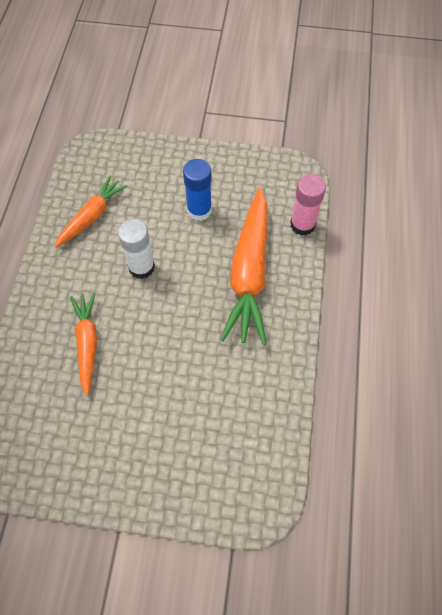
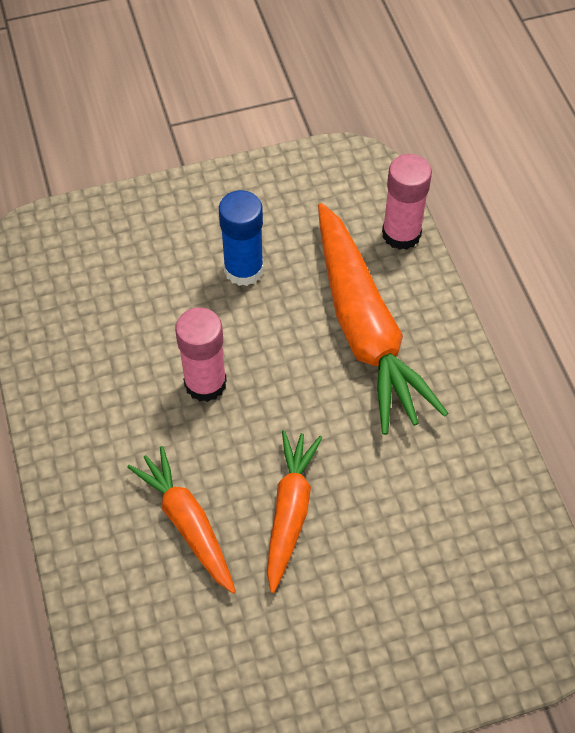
camera: 25 degrees left, 5 degrees down
(92, 216) = (87, 339): orange carrot -> orange carrot (290, 512)
(141, 267) = (205, 383): white glue stick -> pink glue stick

